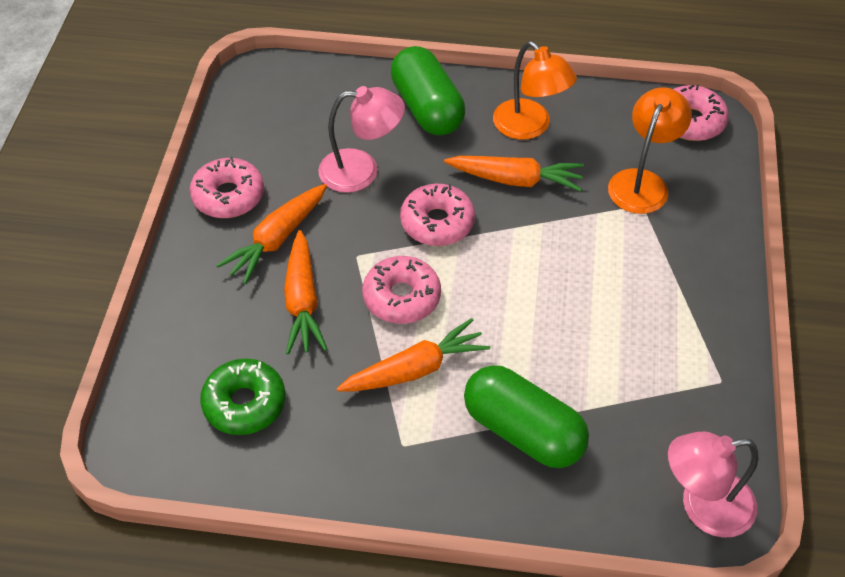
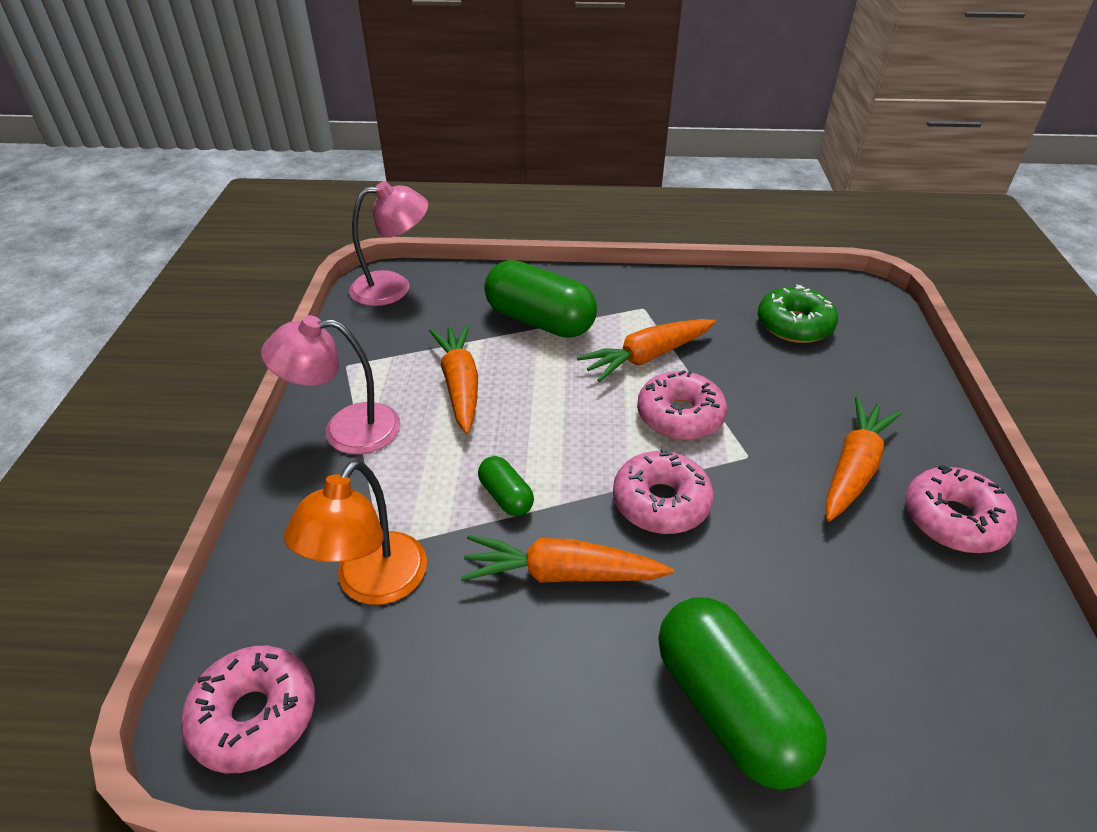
camera: 175 degrees right, 10 degrees down
(302, 301) = (786, 406): orange carrot -> orange carrot (460, 385)
(361, 171) = (791, 572): pink lamp -> pink lamp (346, 430)
(529, 127) = (544, 678): orange lamp -> none
(555, 235) = (506, 496): none -> green capsule

